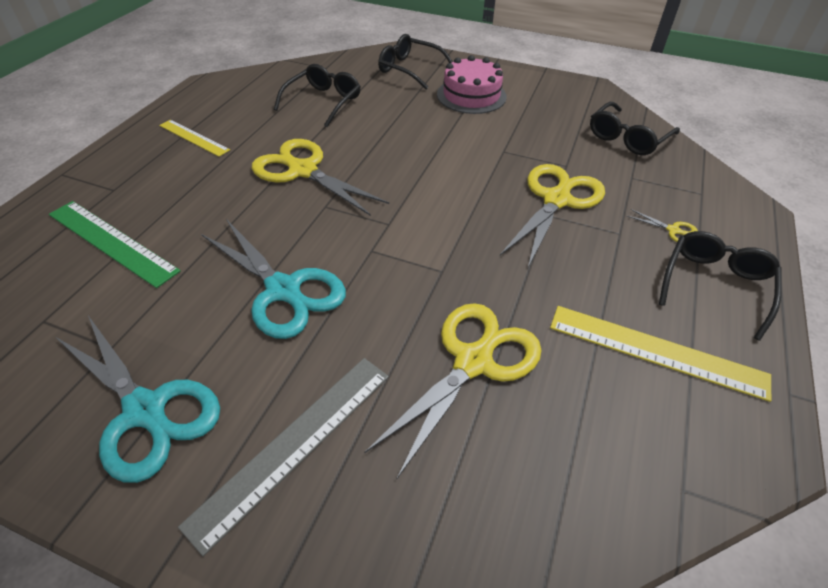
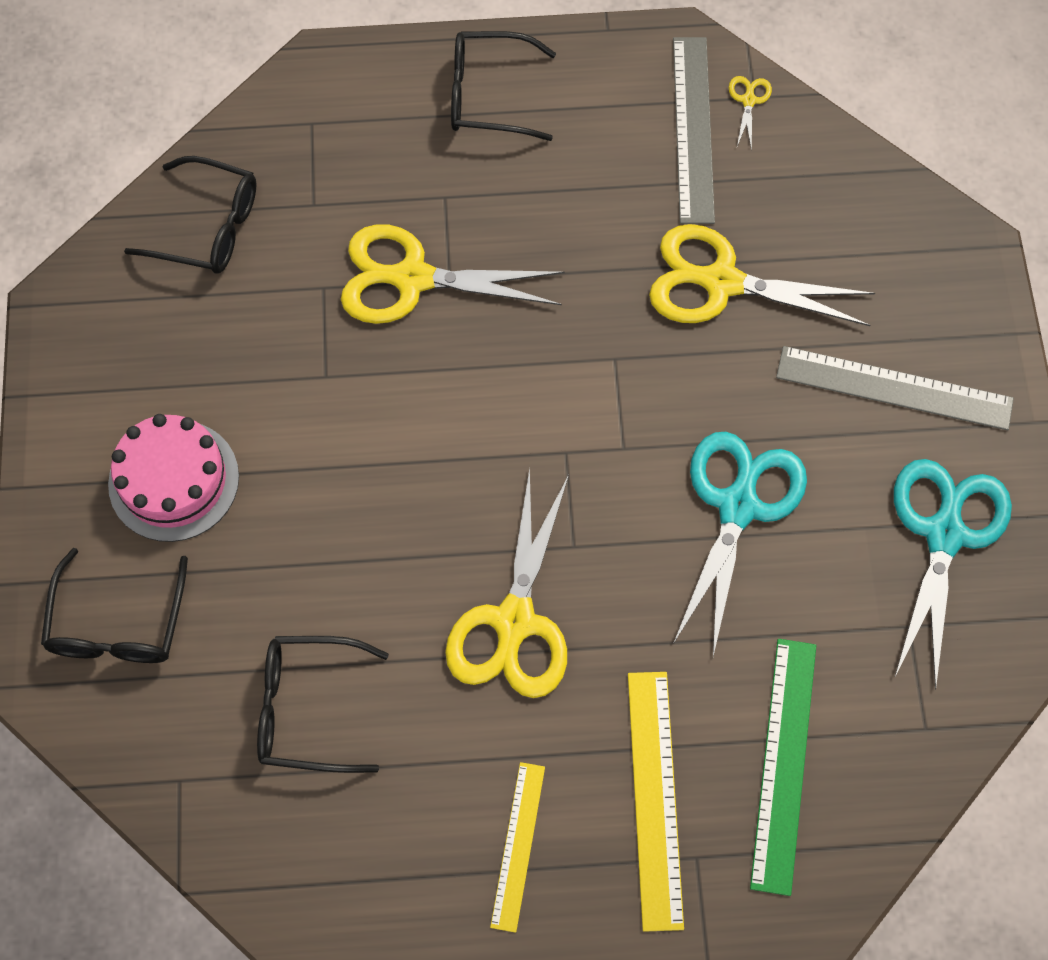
camera: 115 degrees left, 20 degrees up
(651, 413) = (693, 129): none -> grey ruler
(656, 351) = (616, 135): yellow ruler -> yellow ruler (655, 798)
(673, 230) = (409, 144): yellow scissors -> yellow scissors (748, 100)

